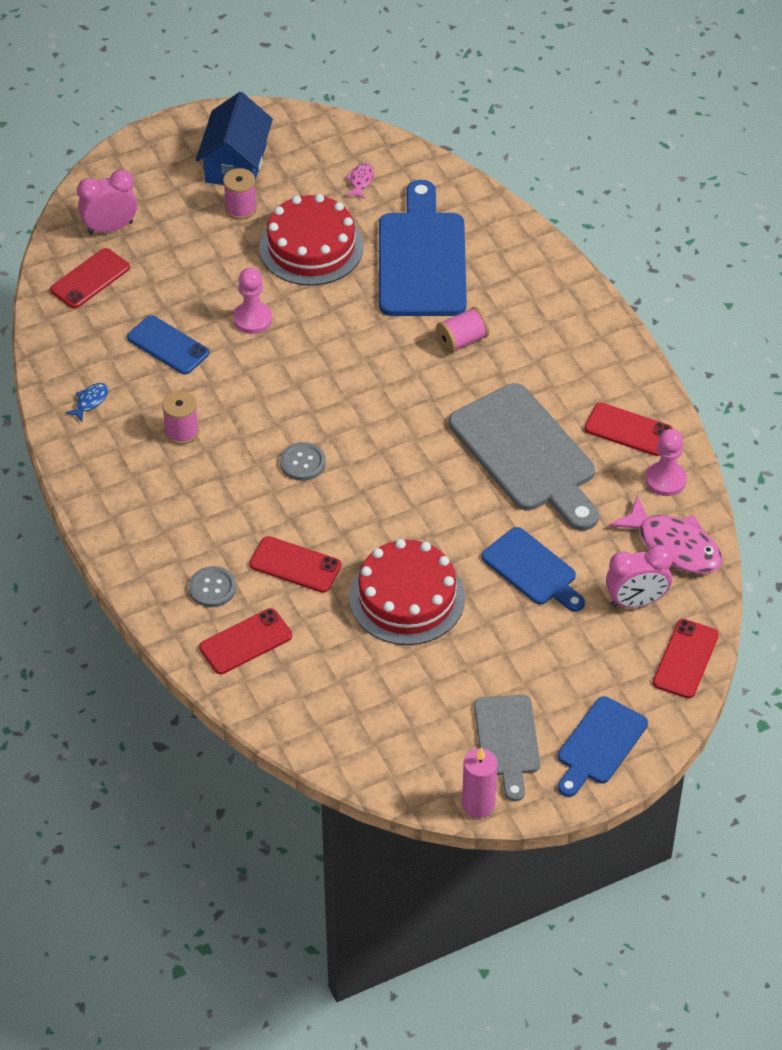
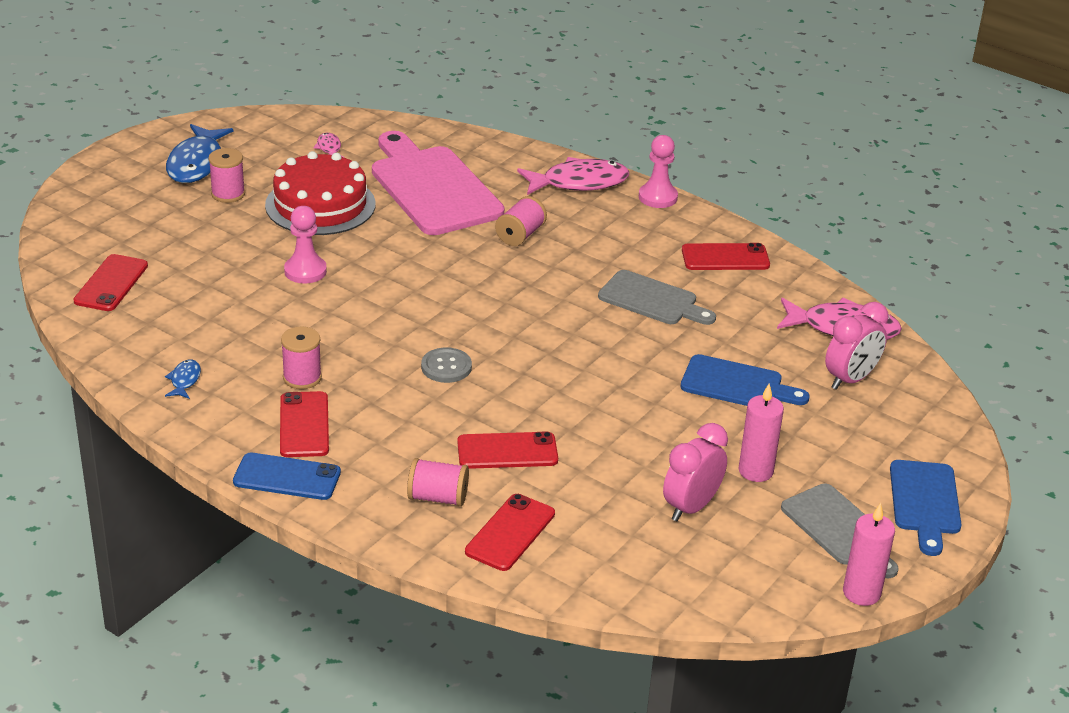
camera: 30 degrees left, 15 degrees down
(110, 228) = (103, 240): pink clock -> pink clock (691, 507)
(168, 345) = (234, 314): blue phone -> blue phone (287, 477)
(212, 588) = (437, 497): grey button -> pink spool
(235, 163) = (197, 163): blue house -> blue fish
(407, 598) = (640, 443): red cake -> none
(422, 259) = (432, 188): blue cutting board -> pink cutting board
(481, 660) = (755, 471): none -> pink candle
(526, 454) = (652, 300): grey cutting board -> grey cutting board, size x0.58
(558, 296) = (579, 183): none -> pink fish
(665, 480) = (790, 284): pink pawn -> pink pawn (658, 197)
(685, 659) = (934, 409): red phone -> red phone (304, 425)

